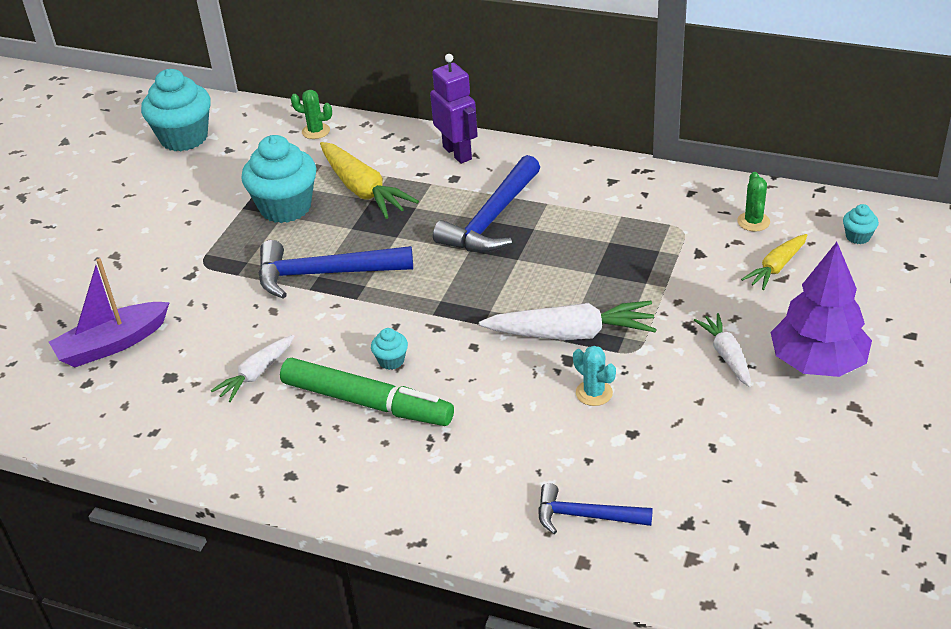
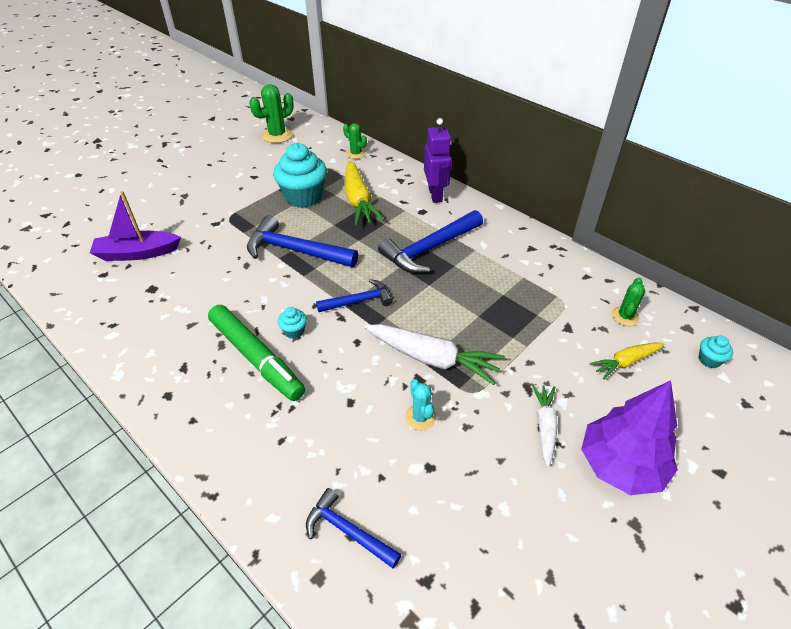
camera: 20 degrees right, 5 degrees up
(184, 138) = (277, 135): turquoise cupcake -> green cactus
(256, 374) = (203, 307): white carrot -> none
(446, 303) = (359, 301): none -> blue hammer

